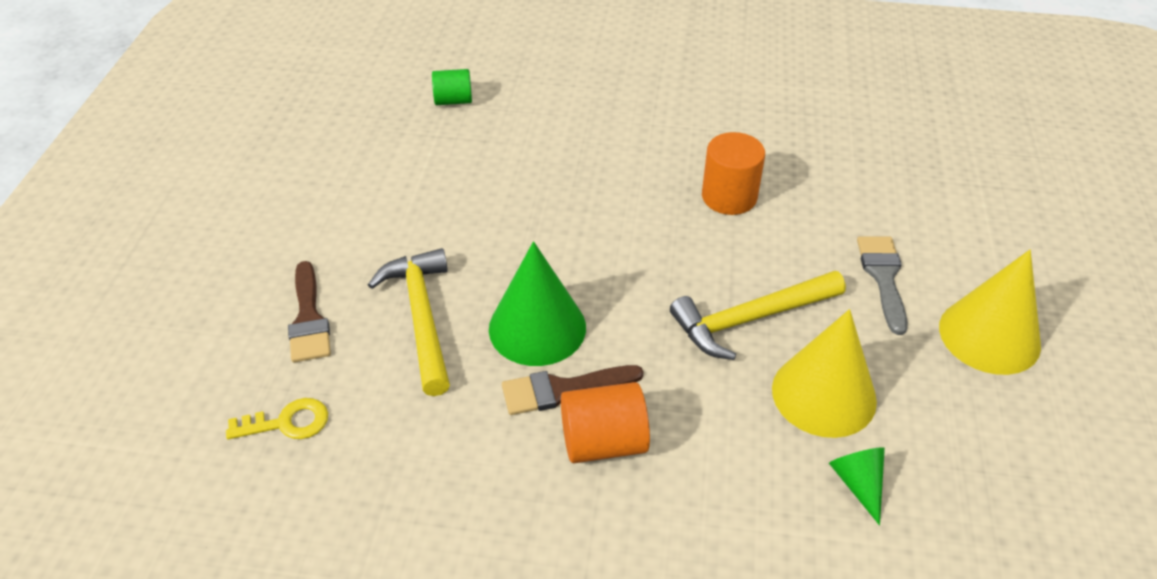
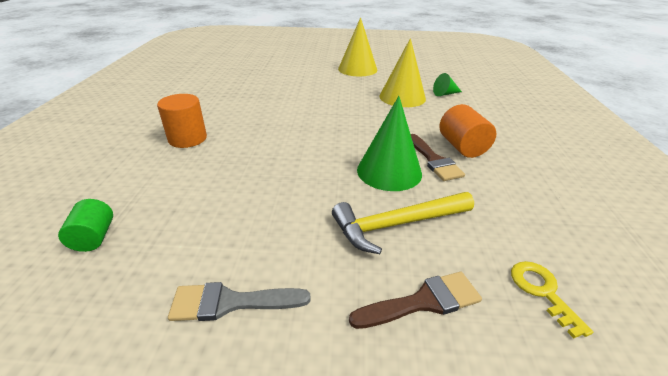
camera: 95 degrees left, 10 degrees down
(729, 197) = (267, 112): orange cylinder -> orange cylinder (187, 139)
(750, 319) = (362, 110): yellow hammer -> none
(883, 277) = (327, 83): grey brush -> grey brush (230, 302)

